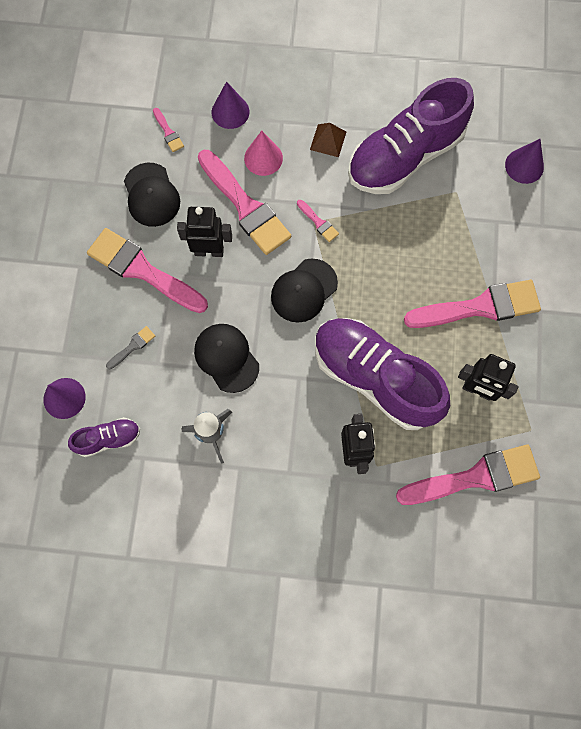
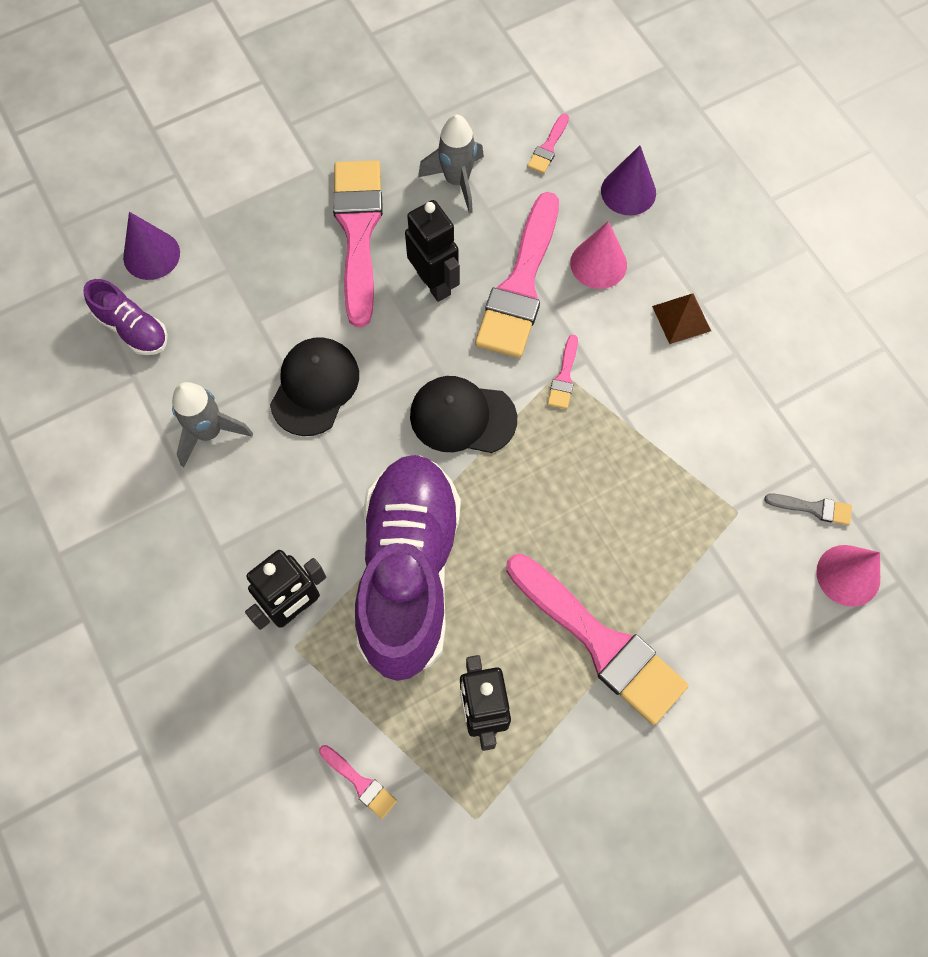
camera: 55 degrees right, 5 degrees down
(132, 347) = (258, 282): grey brush -> grey brush (813, 508)
(151, 195) = (457, 181): black cap -> grey rocket
(405, 156) = (735, 419): purple shoe -> none
(474, 477) = (360, 783): pink brush -> pink brush, size x0.42
(524, 166) = (848, 575): purple cone -> pink cone

